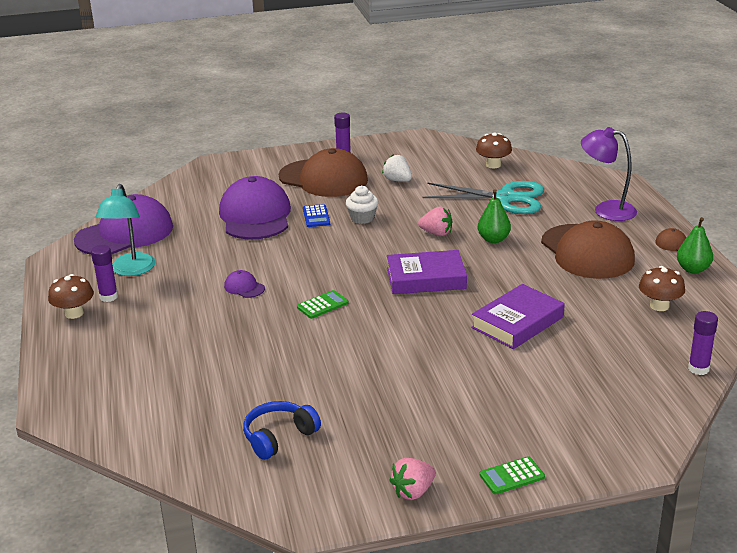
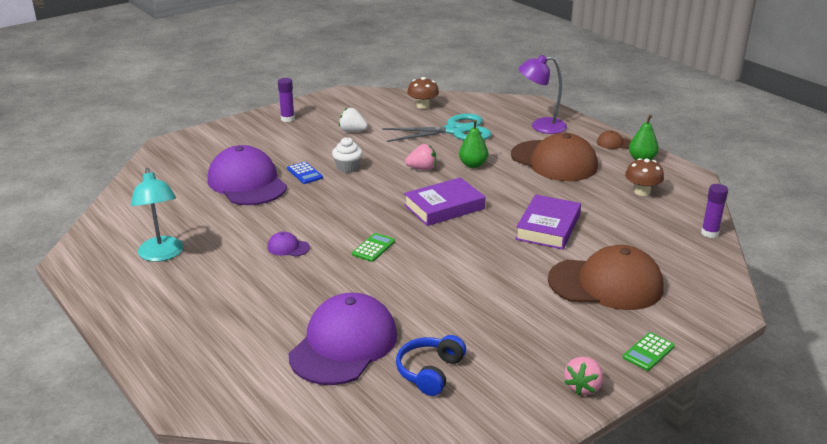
camera: 25 degrees left, 0 degrees up
(74, 313) = (134, 307): brown mushroom -> none
(108, 297) = (158, 284): purple glue stick -> none
(125, 233) = (128, 222): purple cap -> purple cap (344, 345)
(323, 179) = (285, 140): brown cap -> brown cap (606, 284)

